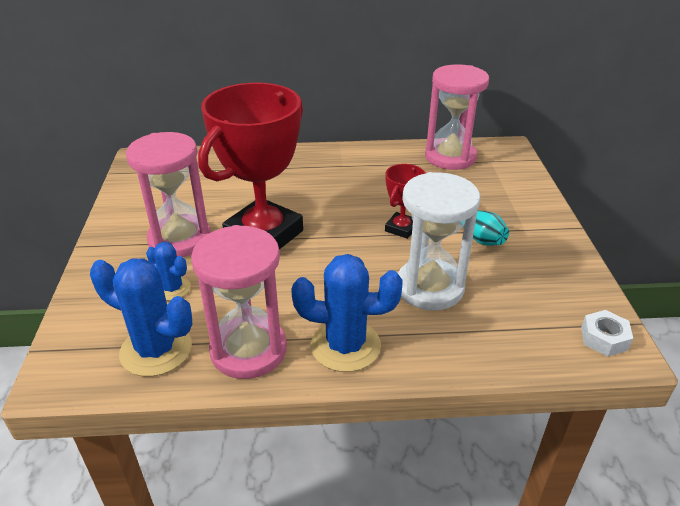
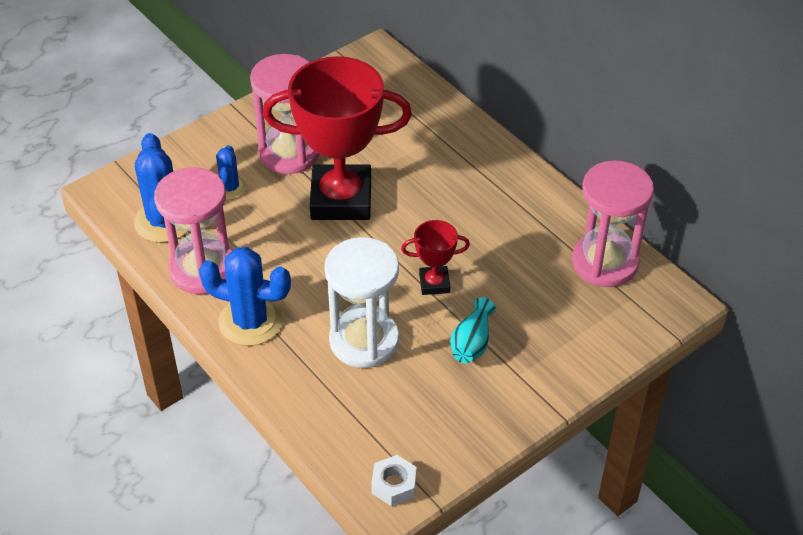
camera: 55 degrees right, 10 degrees up
(345, 346) = (250, 321): blue cactus -> blue cactus turned 45 degrees counterclockwise

